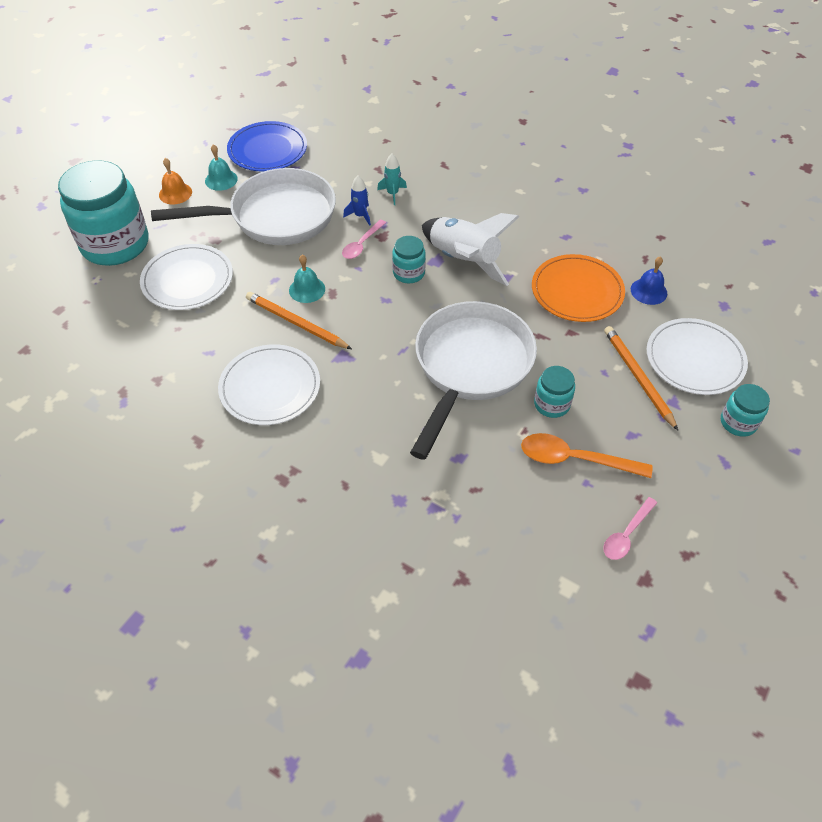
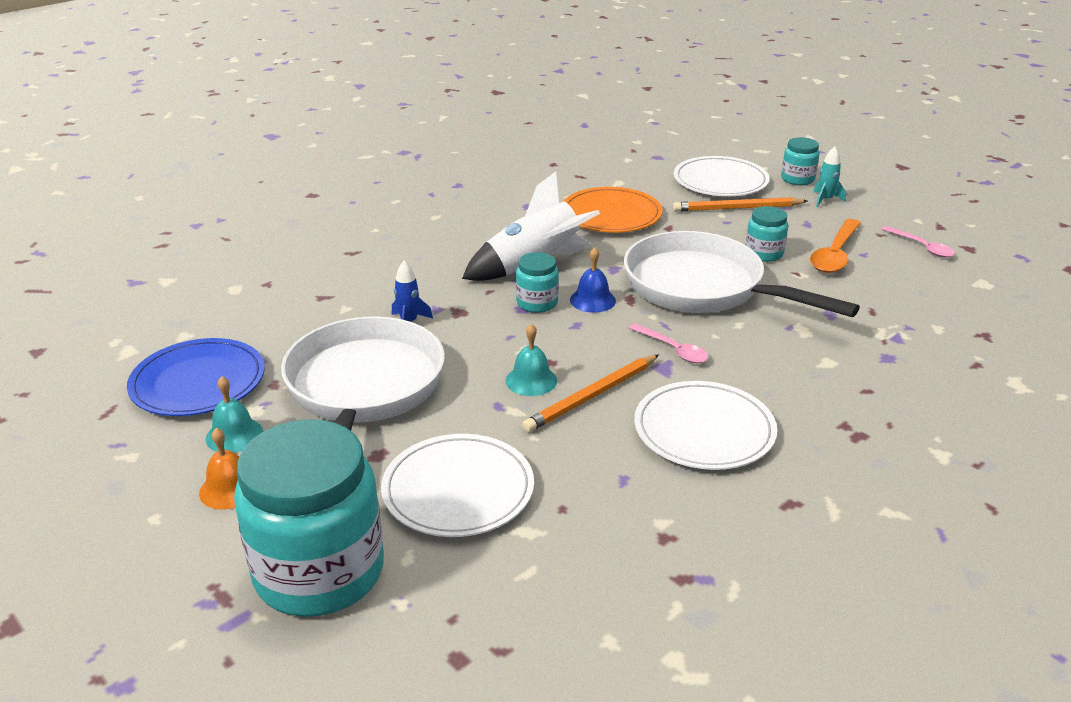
camera: 75 degrees left, 20 degrees down
(361, 245) = (466, 328): pink spoon -> pink spoon (673, 350)
(392, 194) = (382, 293): turquoise rocket -> turquoise rocket (825, 200)
(648, 291) = (626, 183): blue bell -> blue bell (592, 300)

